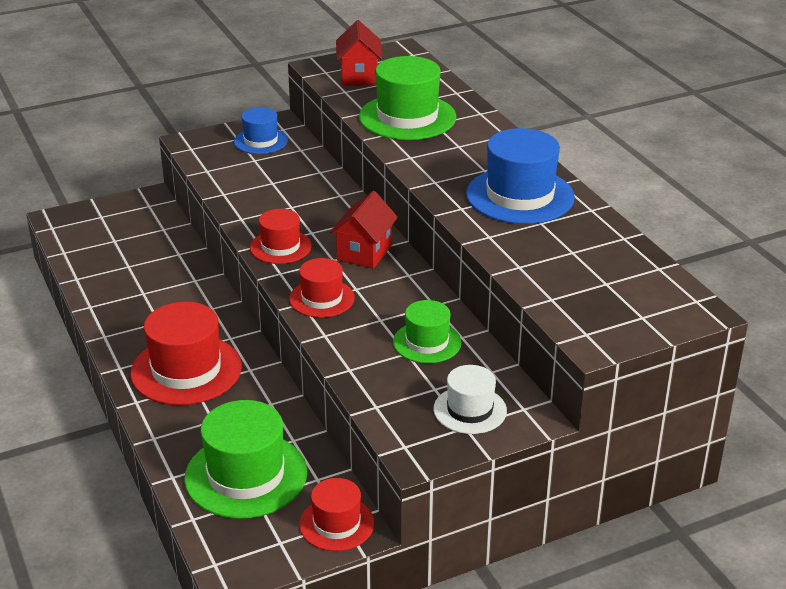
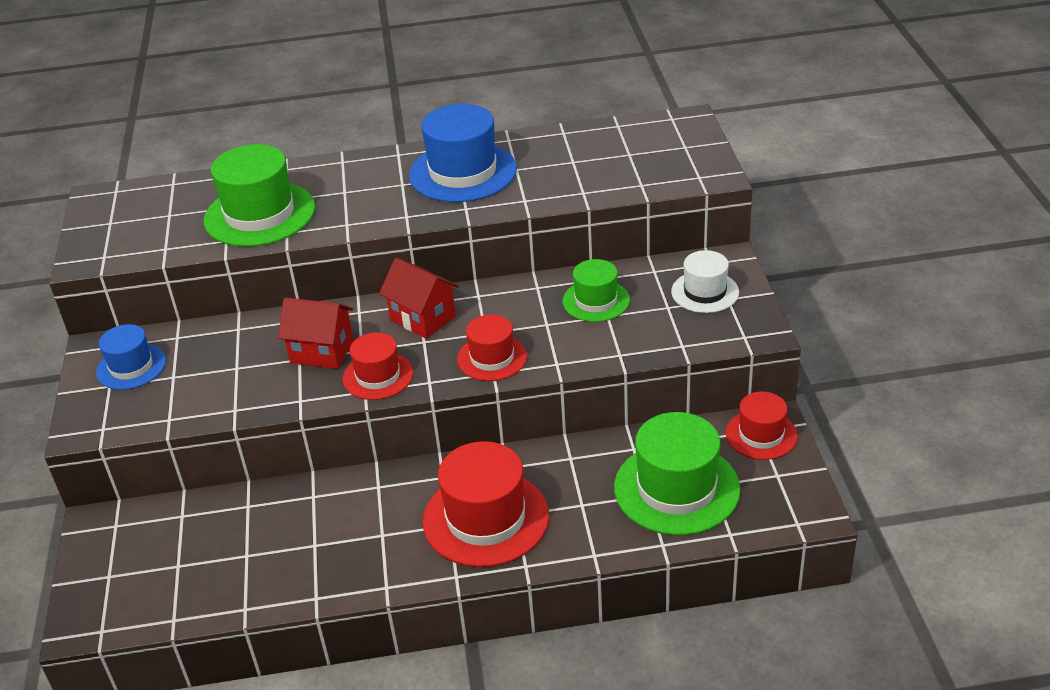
camera: 70 degrees left, 5 degrees up
(359, 76) = (136, 234): red house -> red house (322, 351)

